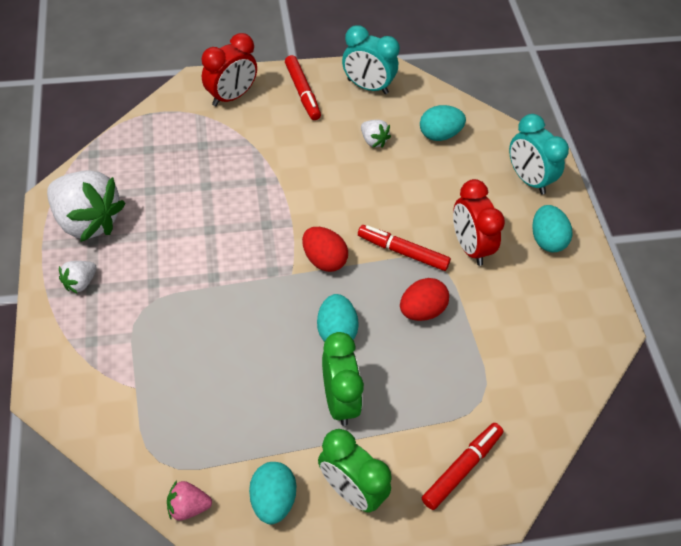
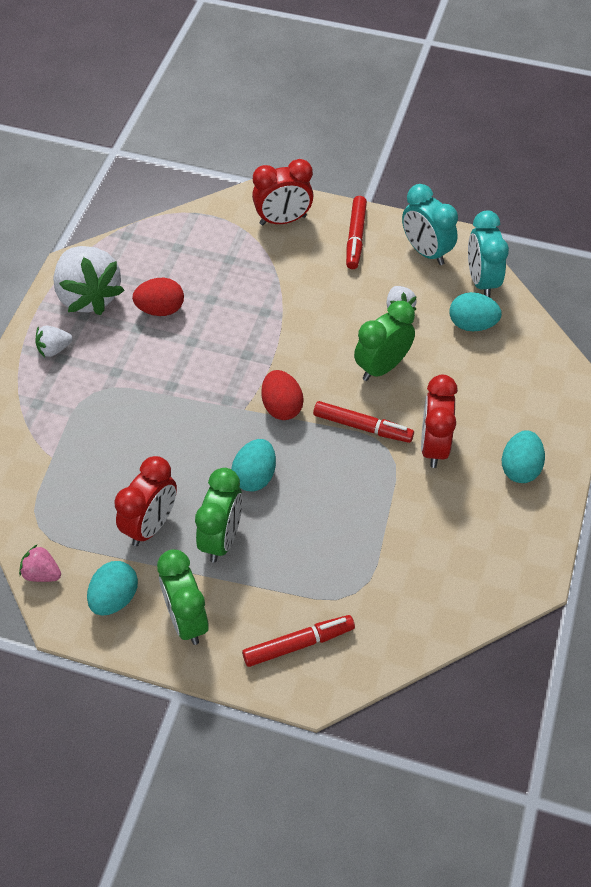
camera: 30 degrees right, 0 degrees up
(268, 414) = (151, 525): none -> red clock
(388, 195) = (382, 367): none -> green clock
(402, 252) = (362, 427): red marker -> red marker turned 150 degrees clockwise
(421, 310) = (347, 488): red egg -> red egg (160, 309)
(528, 179) = (539, 401): turquoise clock -> turquoise clock (481, 281)

